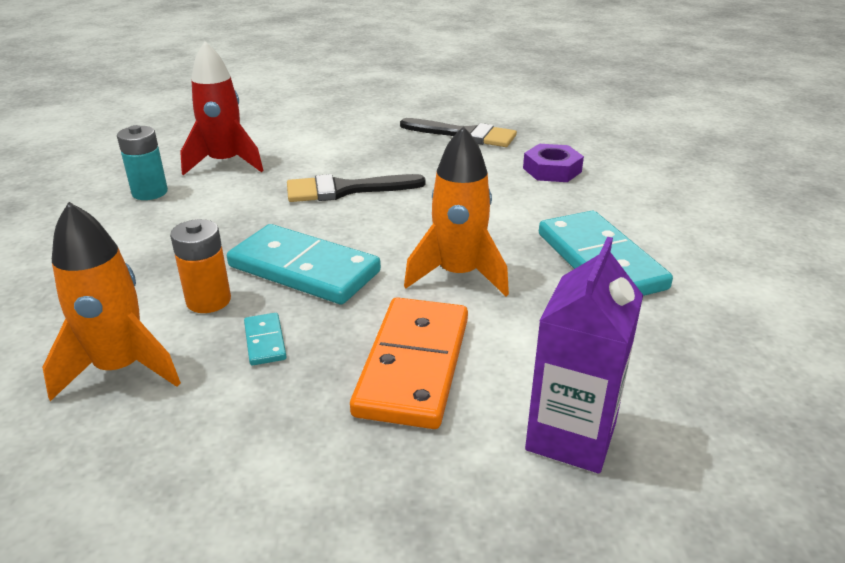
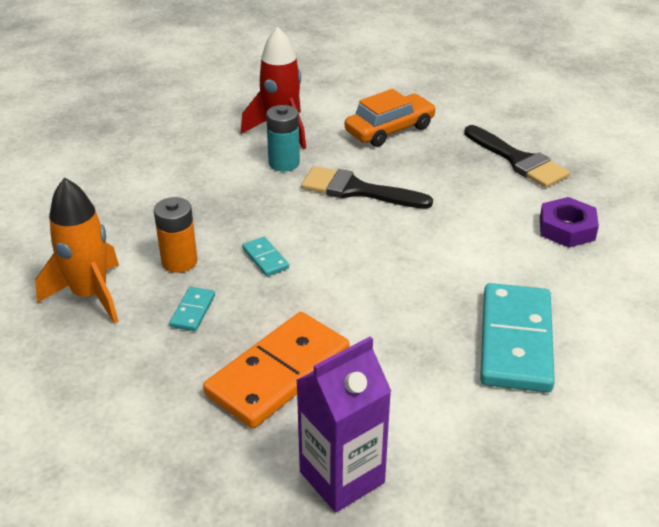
camera: 30 degrees right, 5 degrees up
(150, 192) = (205, 144): turquoise battery -> turquoise battery (284, 163)
(304, 269) = (265, 258): turquoise domino -> turquoise domino, size x0.43
(332, 139) = (389, 130): none -> orange car
(458, 275) = (379, 308): orange rocket -> none

